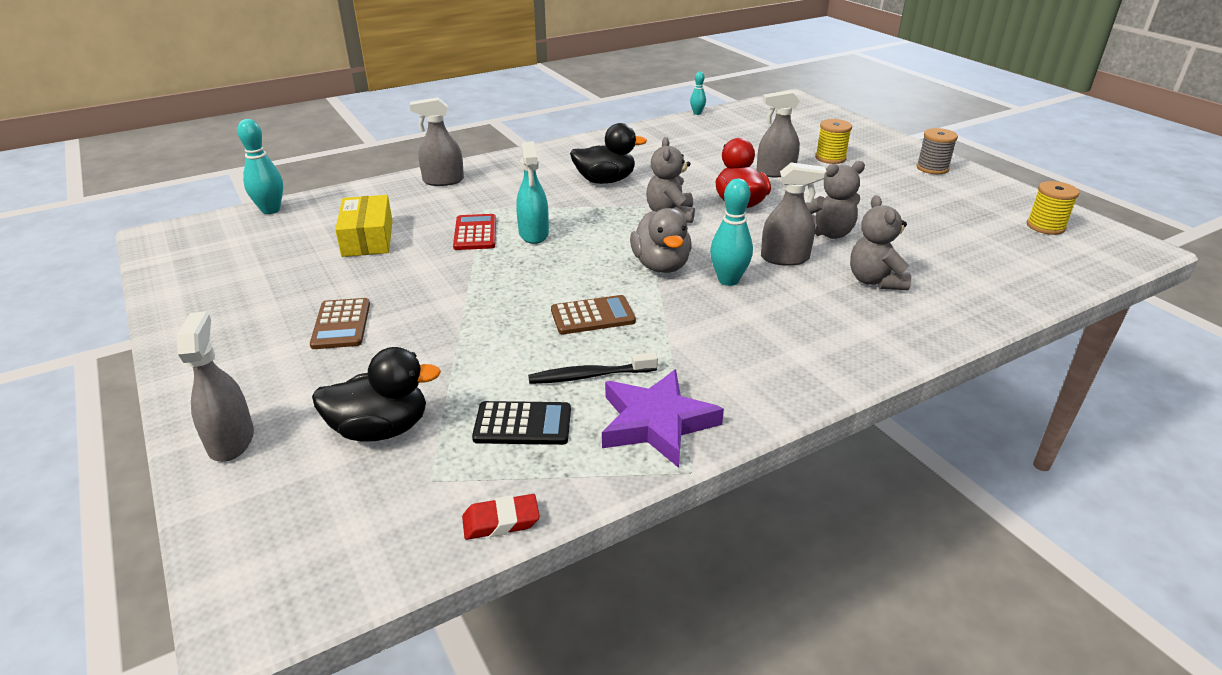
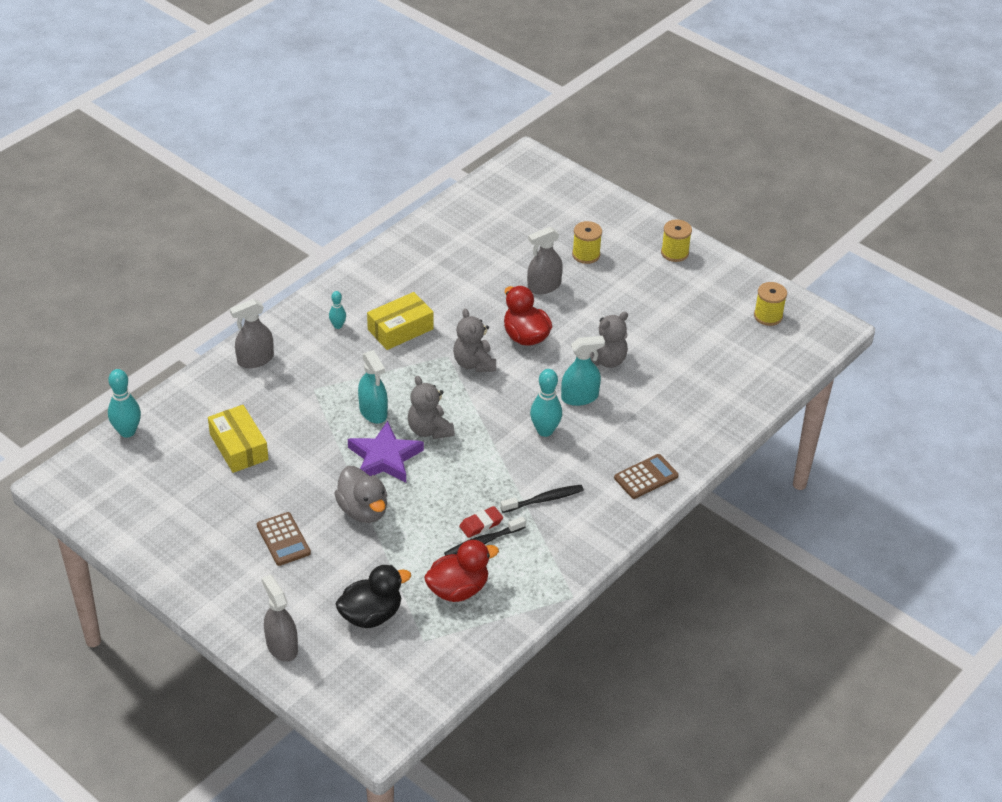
camera: 20 degrees left, 10 degrees up
(475, 233) = (324, 421): red calculator -> none
(501, 521) = (479, 654): red eraser -> red eraser (481, 524)
(522, 424) = (458, 589): black calculator -> red duck
(592, 316) = (461, 489): brown calculator -> brown calculator (646, 477)
(605, 181) = (400, 329): black duck -> yellow box
(656, 423) = (540, 568): purple star -> purple star (385, 458)
(661, 266) = (489, 426): grey duck -> grey duck (363, 510)
(697, 113) = (443, 203): turquoise bowling pin -> turquoise bowling pin (338, 326)
(697, 346) = (544, 499): none -> black toothbrush
(785, 258) = (580, 397): grey spray bottle -> turquoise spray bottle
(875, 281) = (650, 408): grey teddy bear -> grey teddy bear (429, 430)
(932, 168) = (674, 253): grey spool -> yellow spool

